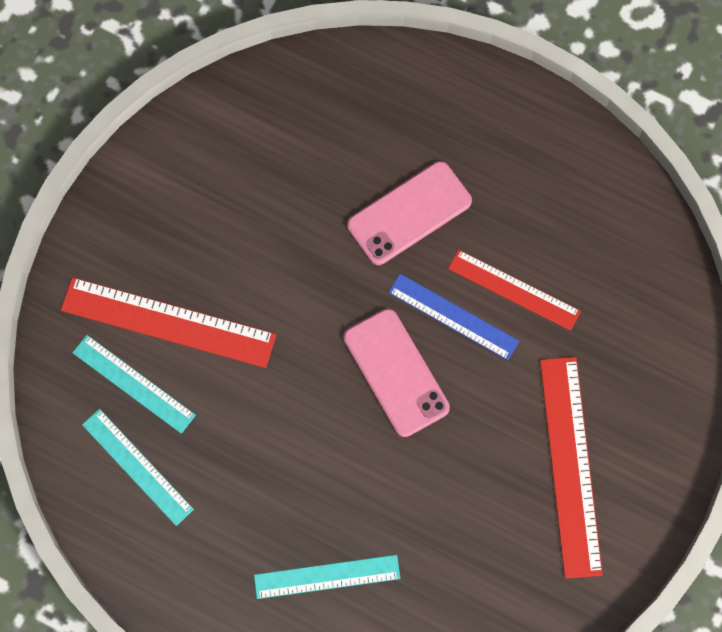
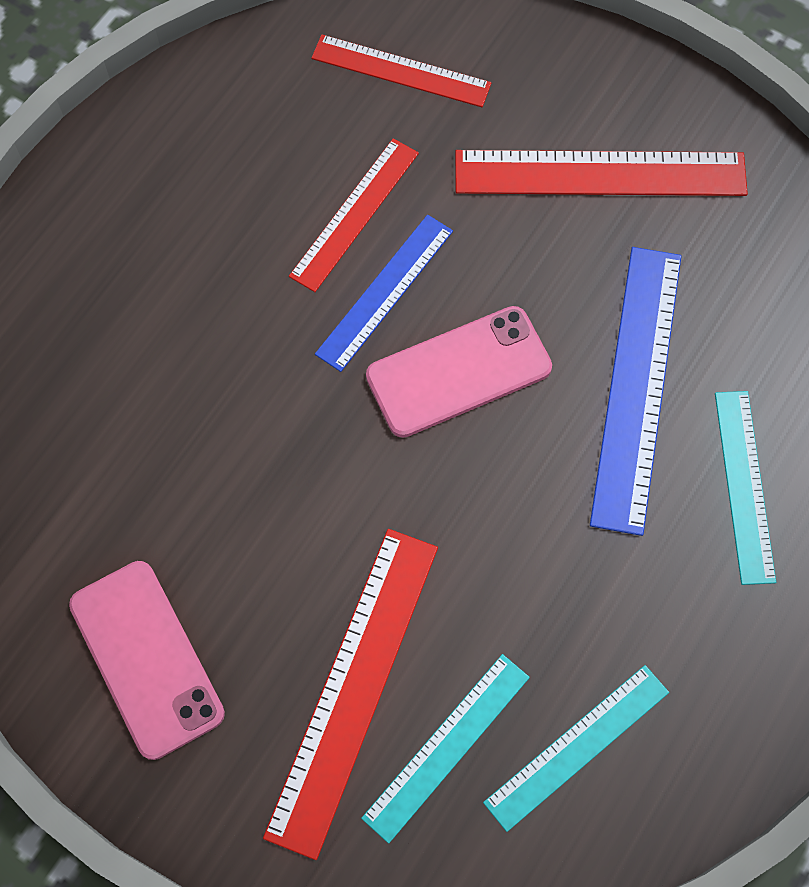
camera: 85 degrees left, 5 degrees down
(396, 498) = (636, 386): none -> blue ruler
(409, 213) = (226, 334): pink phone -> pink phone (147, 658)
(641, 311) = (401, 71): none -> red ruler

